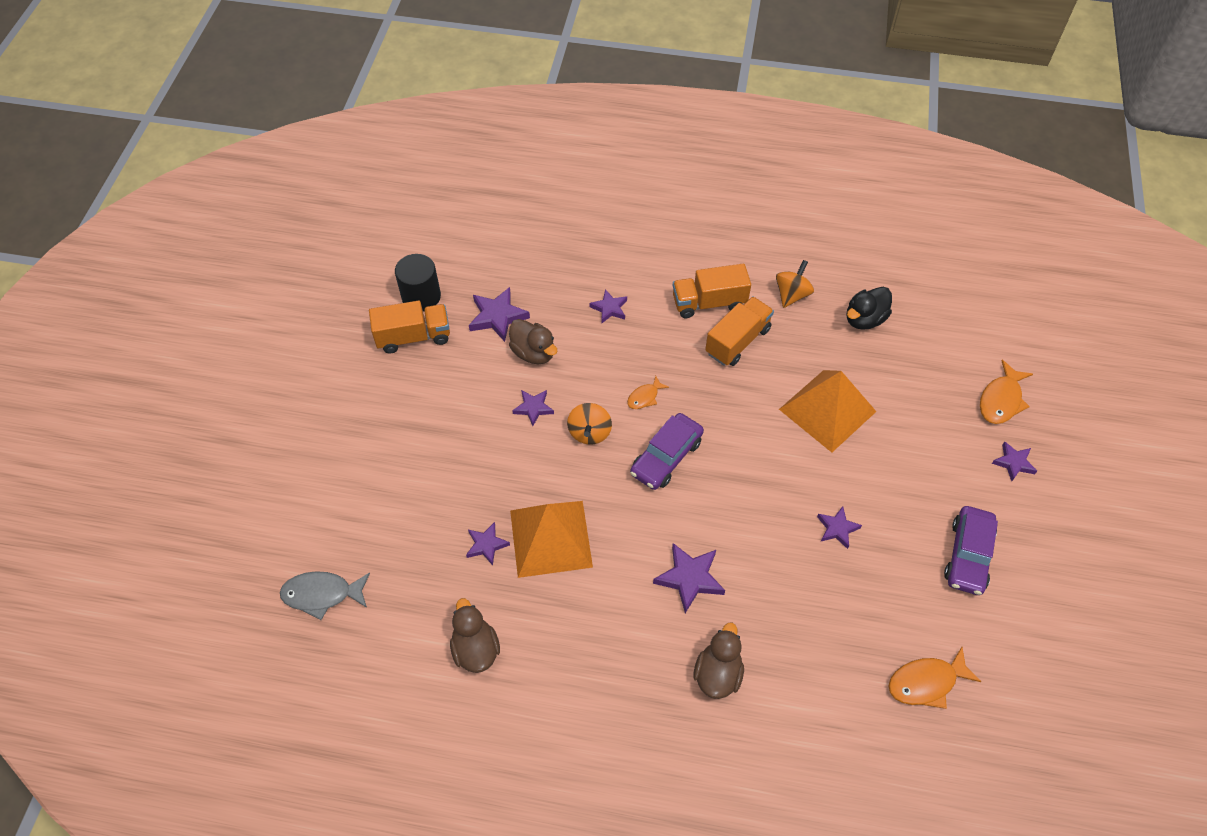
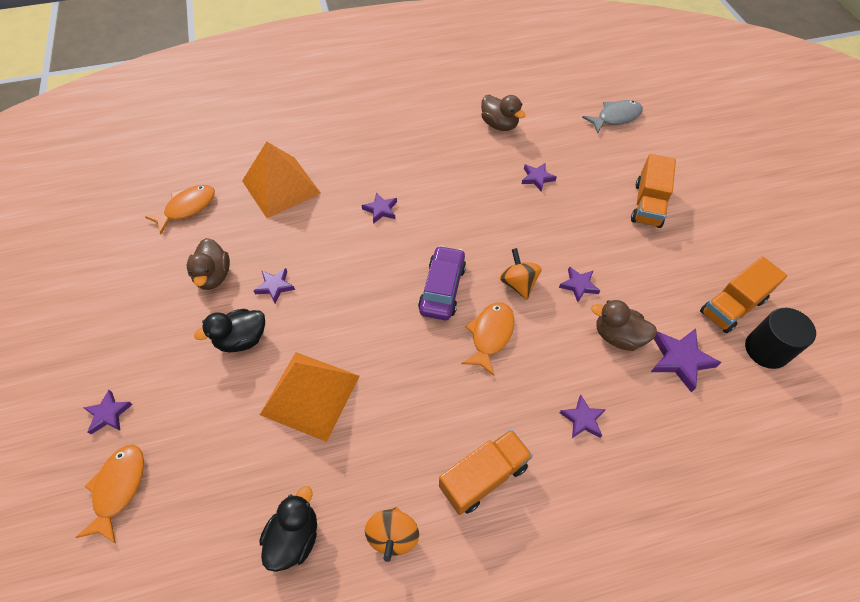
camera: 155 degrees right, 0 degrees up
(551, 538) = (495, 198): orange pyramid -> orange pyramid (281, 187)
(644, 397) = (490, 335): orange fish -> orange fish, size x1.70
(689, 578) = (381, 210): purple star -> purple star, size x0.64
(717, 674) = (337, 164): brown duck -> brown duck (213, 276)
(737, 341) = (430, 438): orange truck -> orange truck (647, 204)
(881, 484) = (242, 339): none -> black duck
(968, 555) = (156, 307): purple car -> none

